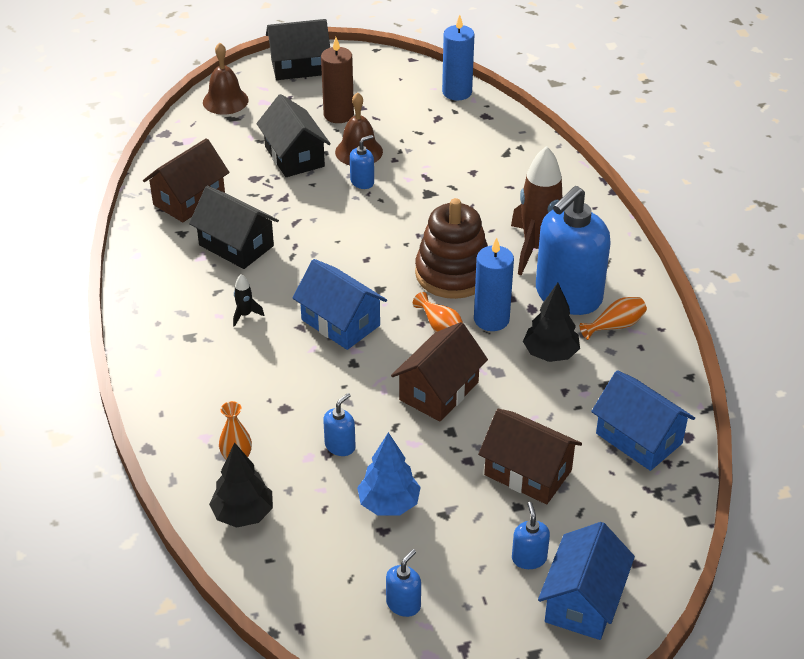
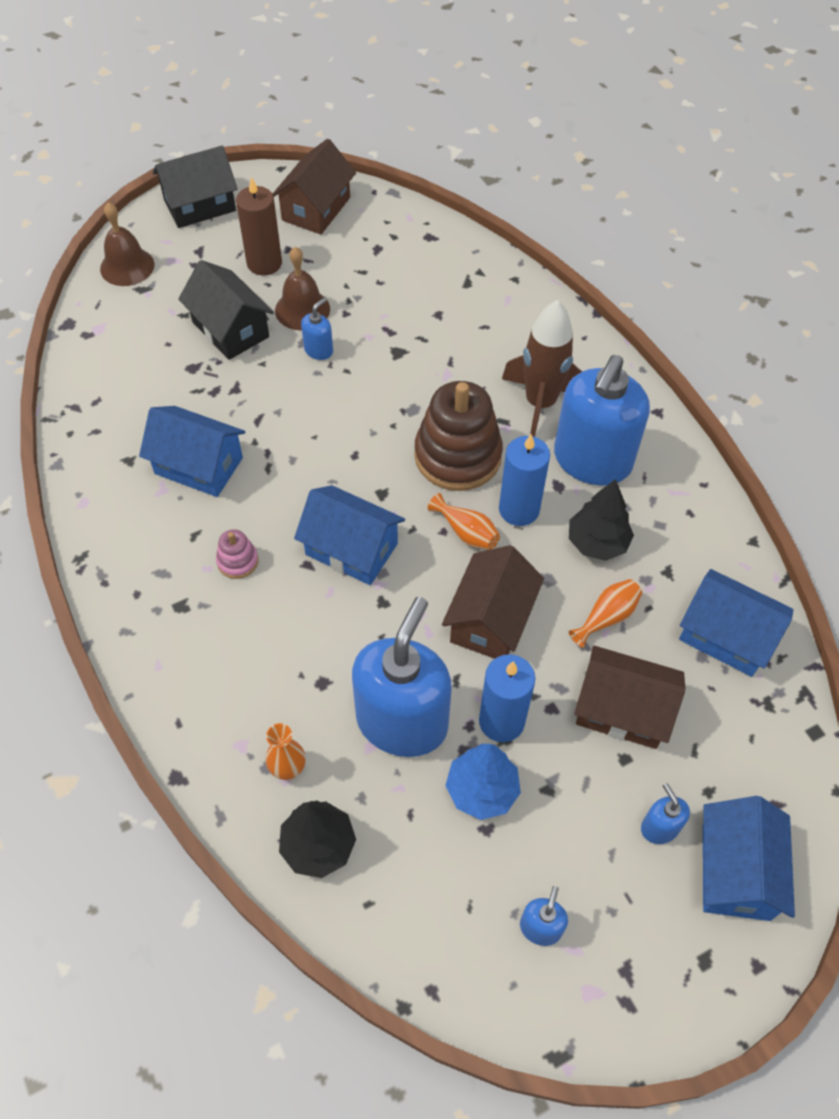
camera: 15 degrees left, 15 degrees up
(189, 200) = (124, 412): brown house -> brown house (316, 209)
(236, 245) = (199, 465): black house -> blue house
(245, 315) = (237, 561): black rocket -> pink stacking toy
(340, 446) = (402, 721): blue soap dispenser -> blue soap dispenser, size x2.41
(457, 92) = (388, 211): blue candle -> blue candle (501, 721)
(615, 326) = (655, 490): orange vase -> orange vase (607, 617)

